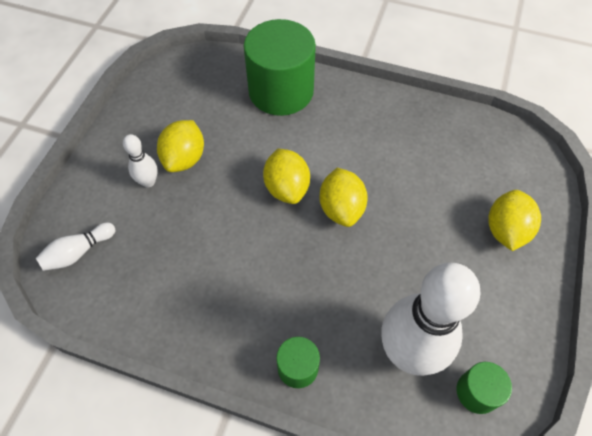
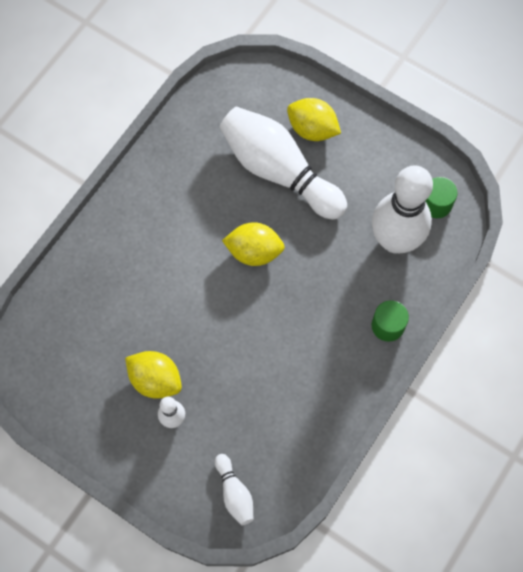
camera: 75 degrees left, 10 degrees up
(281, 91) = (98, 269): green cylinder -> none
(287, 188) = (218, 293): yellow lemon -> none
(441, 210) = (279, 171): none -> white bowling pin

